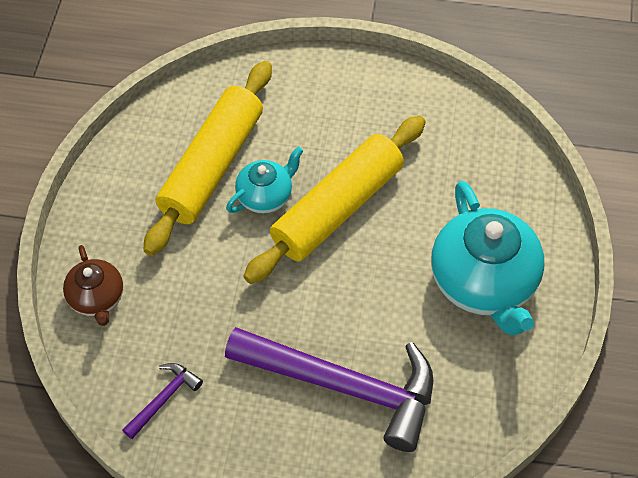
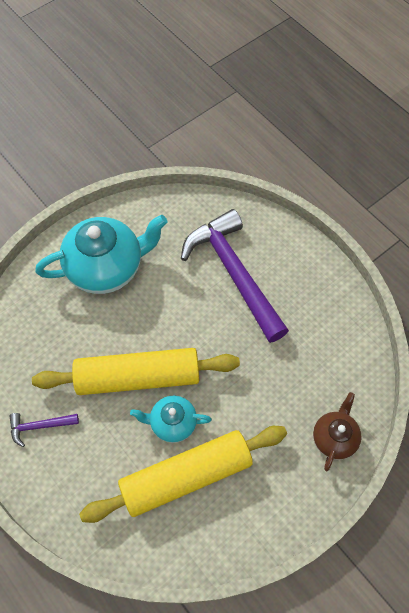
camera: 140 degrees left, 5 degrees up
(164, 399) = (338, 342): purple hammer -> purple hammer (40, 426)
(484, 282) = (106, 267): turquoise teapot -> turquoise teapot turned 45 degrees clockwise

